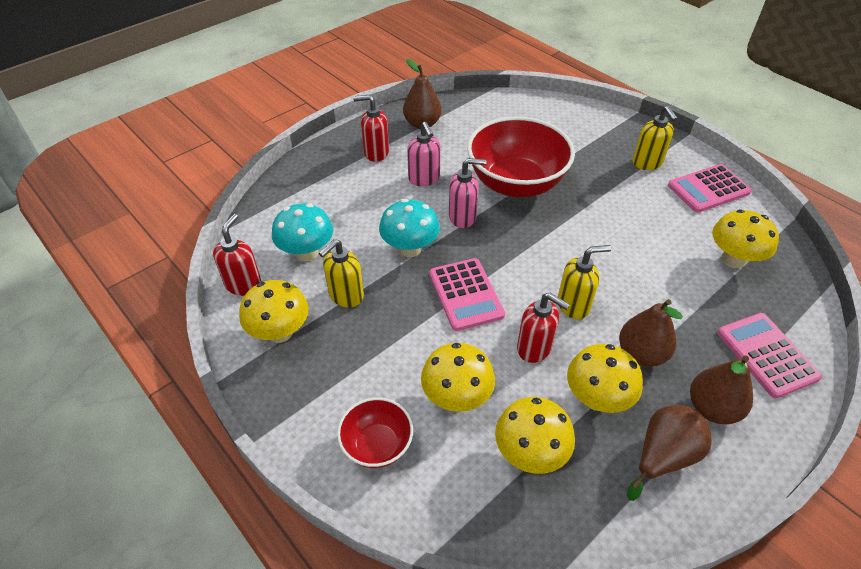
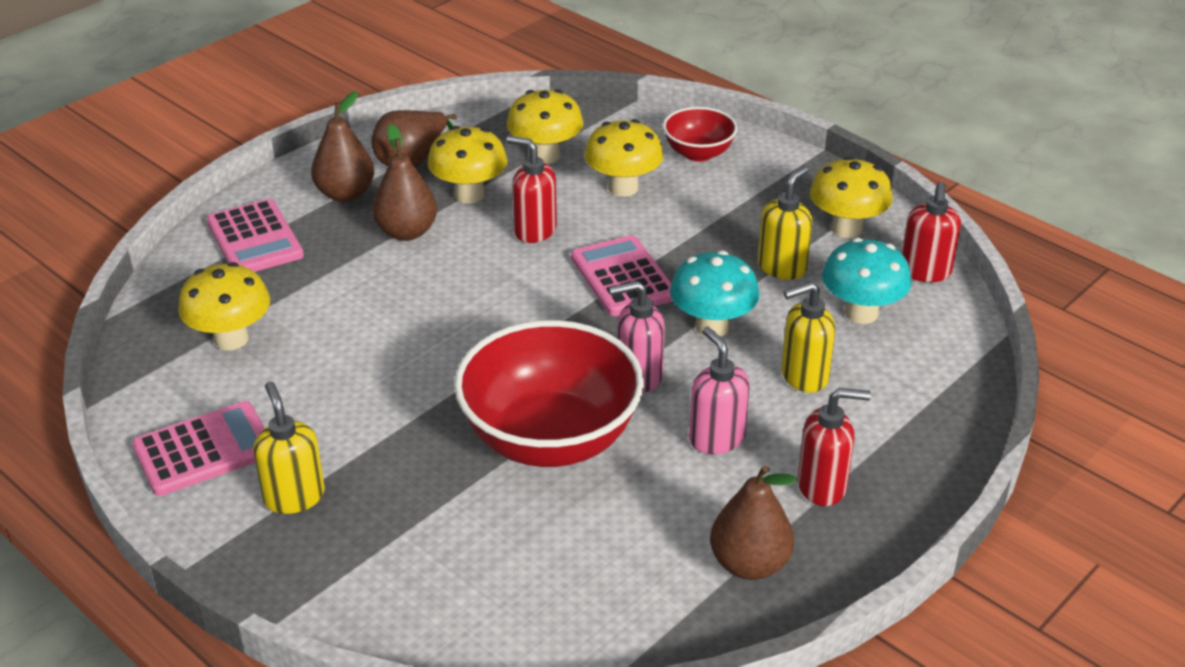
camera: 175 degrees right, 10 degrees down
(573, 305) = (479, 273): yellow soap dispenser -> yellow soap dispenser (803, 376)

